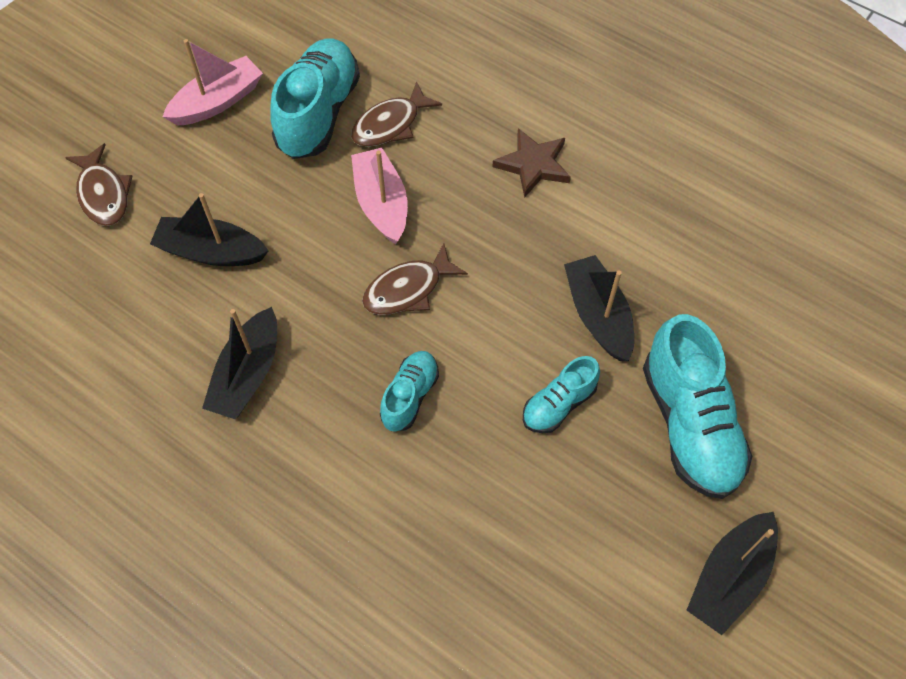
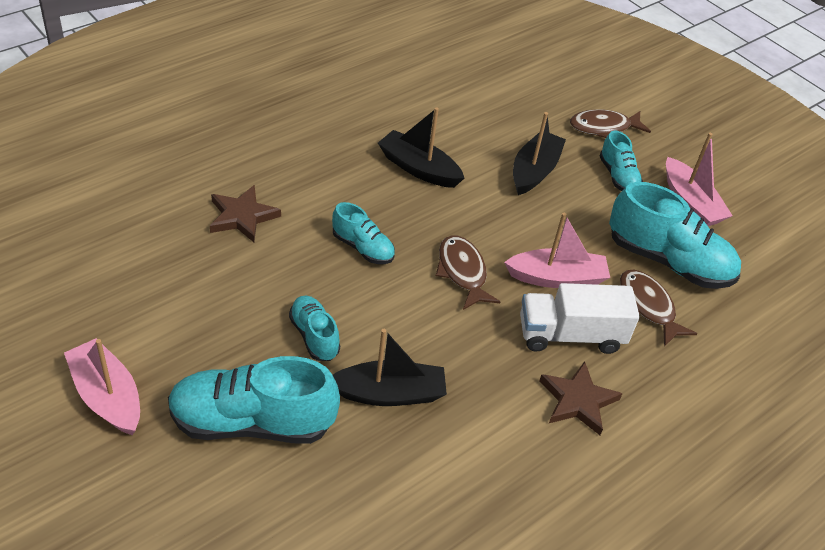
camera: 100 degrees right, 15 degrees down
(194, 170) = (618, 176): none -> turquoise shoe
(409, 549) = (242, 216): none -> brown star
(456, 181) = (570, 335): none -> white truck
(729, 577) = (107, 396): black boat -> pink boat

